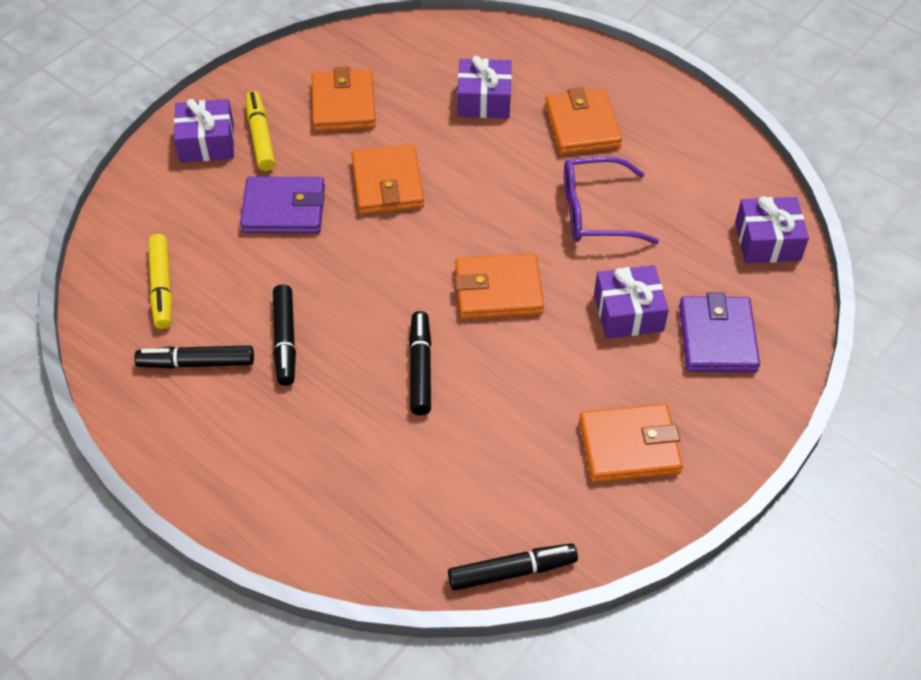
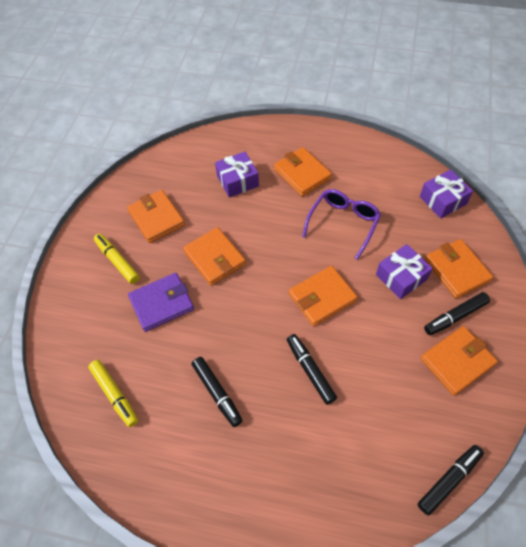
camera: 25 degrees left, 5 degrees up
(196, 363) = (170, 438): black marker -> black marker (455, 316)
(207, 142) = (85, 280): purple gift -> none
(595, 212) = (343, 223): purple glasses -> purple glasses turned 150 degrees clockwise
(717, 338) = (457, 270): purple wallet -> orange wallet

